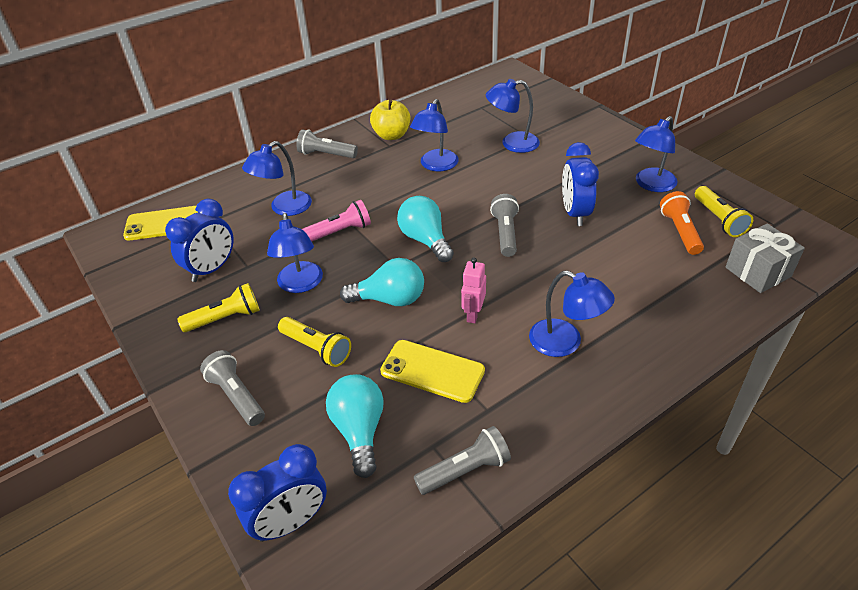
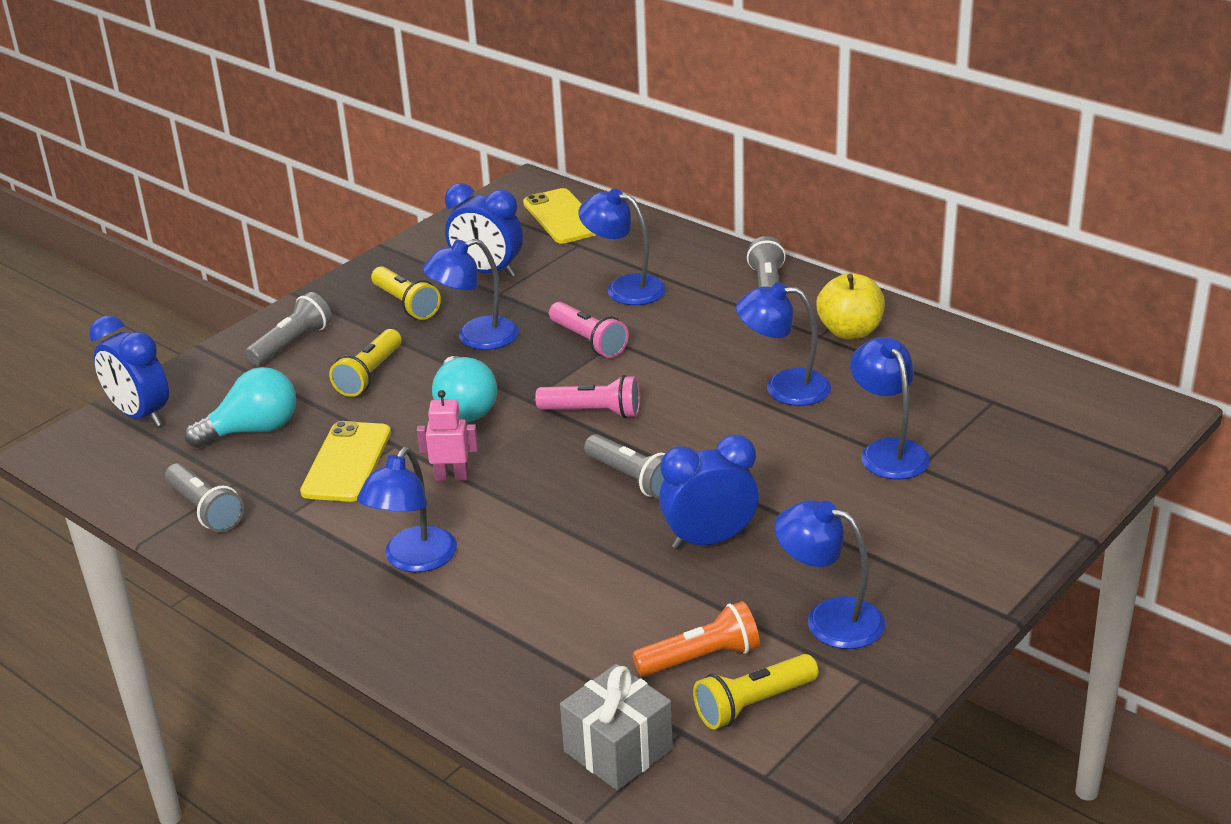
camera: 75 degrees right, 10 degrees down
(425, 240) = (593, 412): turquoise light bulb -> pink flashlight
(505, 233) = (633, 478): grey flashlight -> grey flashlight turned 60 degrees clockwise

